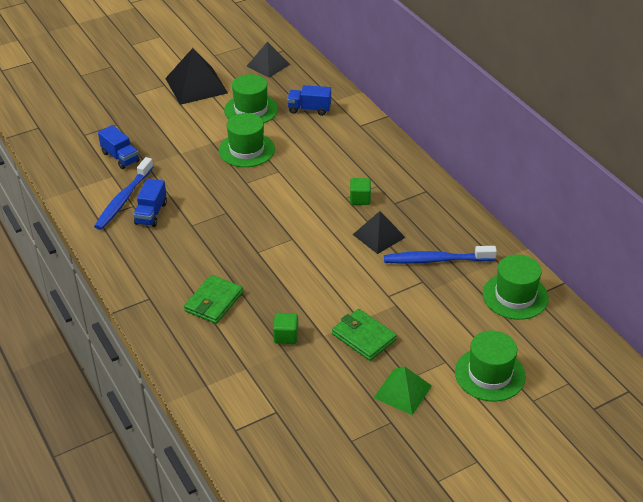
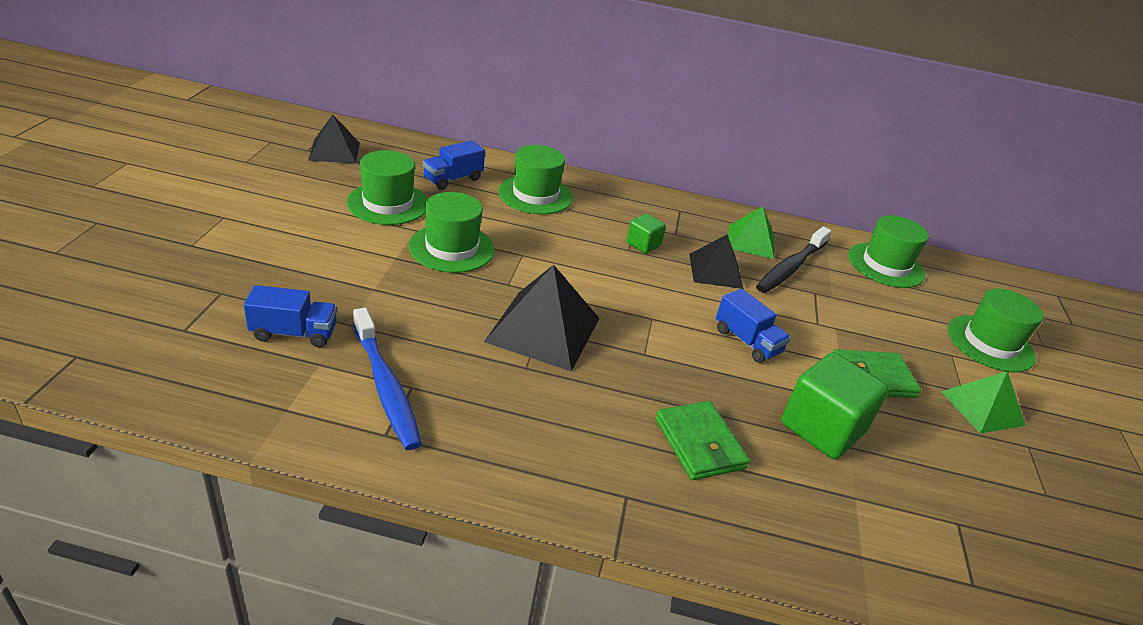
camera: 55 degrees left, 5 degrees down
(151, 213) = (453, 383): blue truck -> blue truck (747, 341)
(196, 85) = (273, 202): black pyramid -> black pyramid (543, 329)
(286, 336) = (822, 428): green cube -> green cube, size x1.93
(344, 139) = (535, 195): none -> green hat
(436, 260) = (791, 267): blue toothbrush -> black toothbrush
(439, 232) = (751, 241): none -> green pyramid

